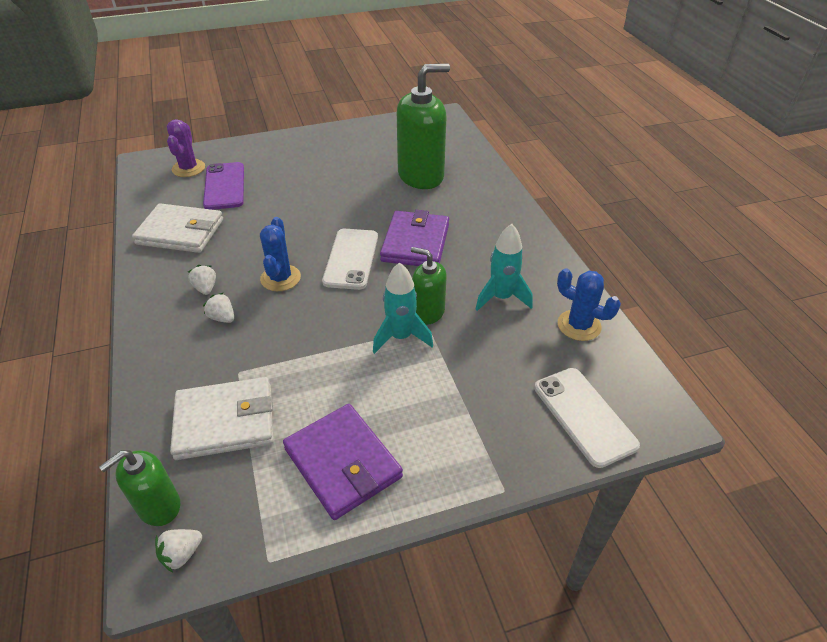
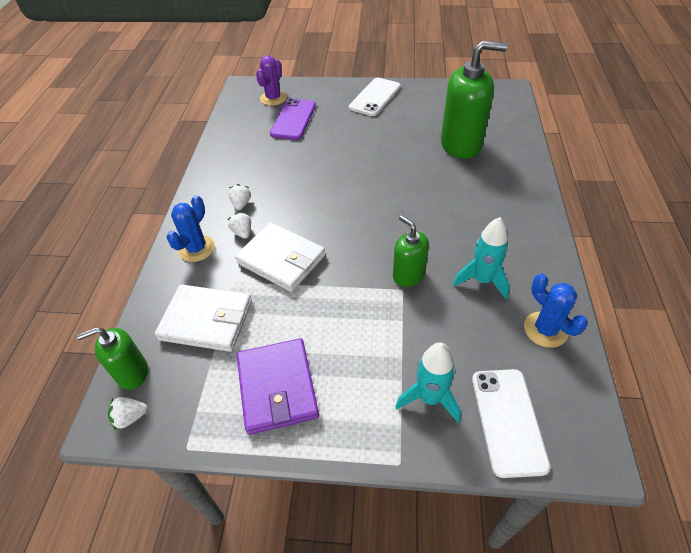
camera: 25 degrees right, 5 degrees up
(180, 232) = (244, 151): white wallet -> white wallet (281, 259)
(280, 278) = (301, 210): blue cactus -> blue cactus (196, 248)
(351, 259) = (365, 208): white phone -> white phone (375, 97)
(401, 337) = (374, 291): turquoise rocket -> turquoise rocket (429, 398)
(415, 243) = (427, 207): purple wallet -> none

